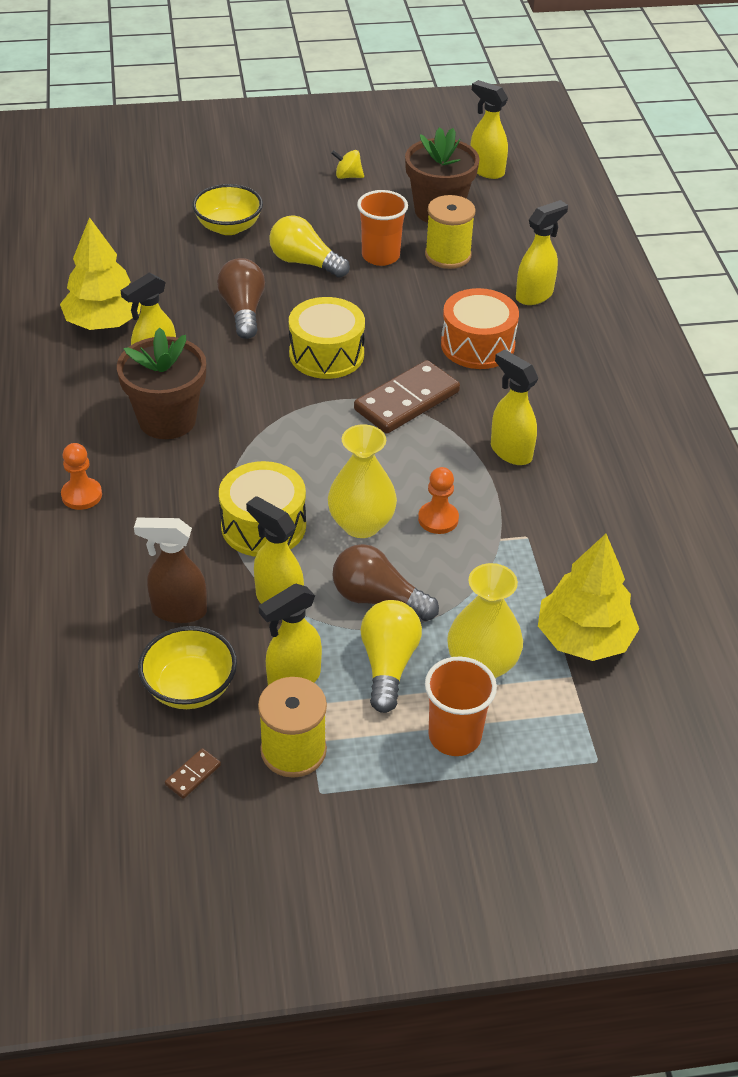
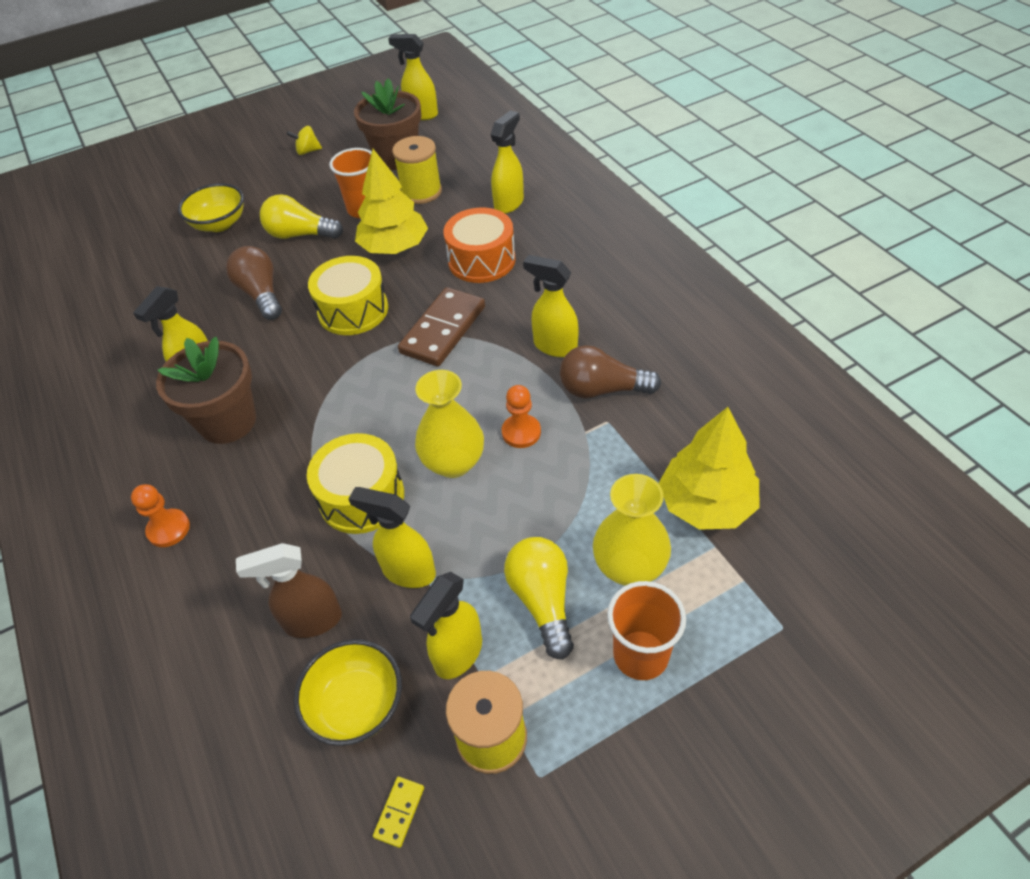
camera: 15 degrees left, 5 degrees up
(104, 322) = (133, 346): yellow tree -> yellow tree (394, 247)
(193, 775) = (399, 812): brown domino -> yellow domino
(378, 599) = (502, 534): brown light bulb -> brown light bulb (602, 389)

